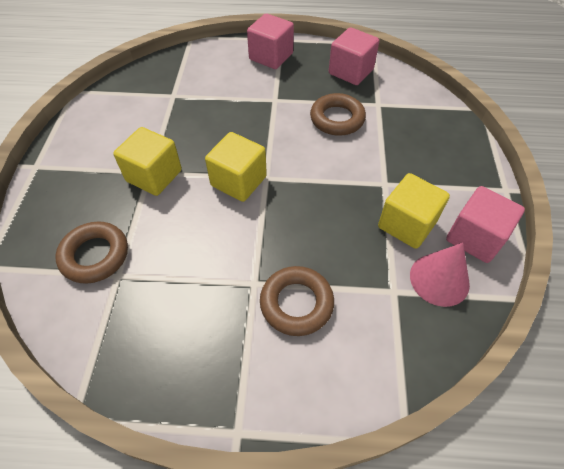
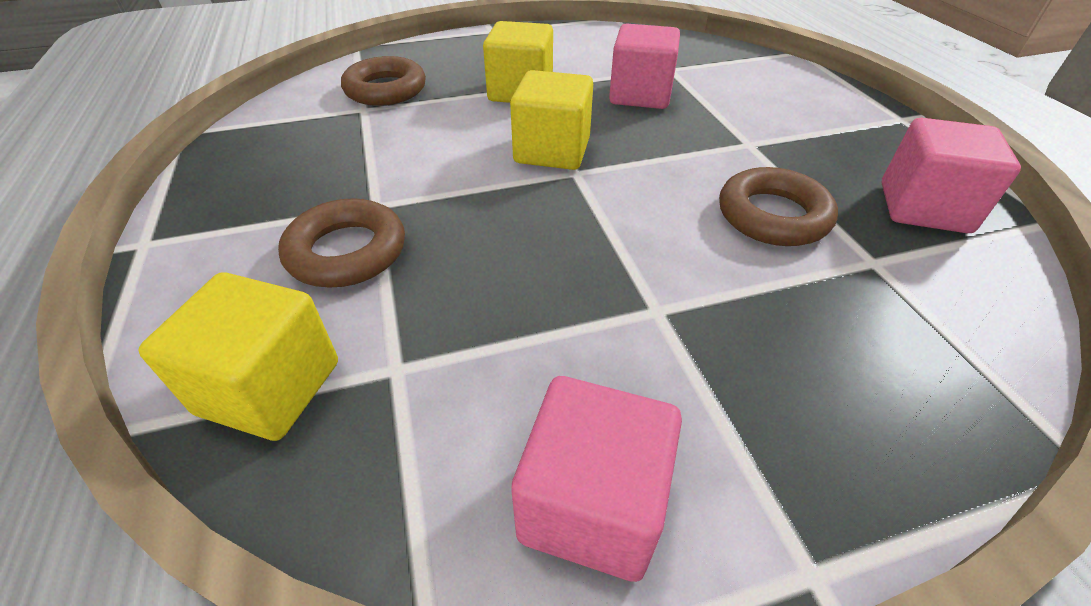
camera: 70 degrees right, 10 degrees down
(271, 57) = (844, 118): pink cube -> pink cube (640, 95)
(407, 224) = (567, 362): yellow cube -> yellow cube (269, 387)
(439, 279) = (443, 442): pink cone -> none

